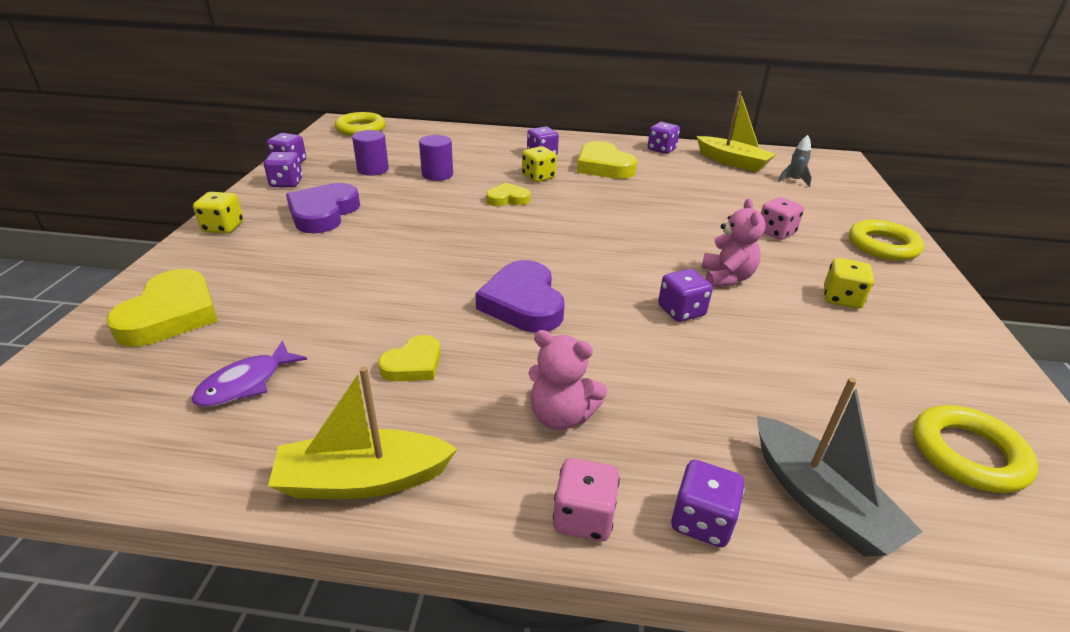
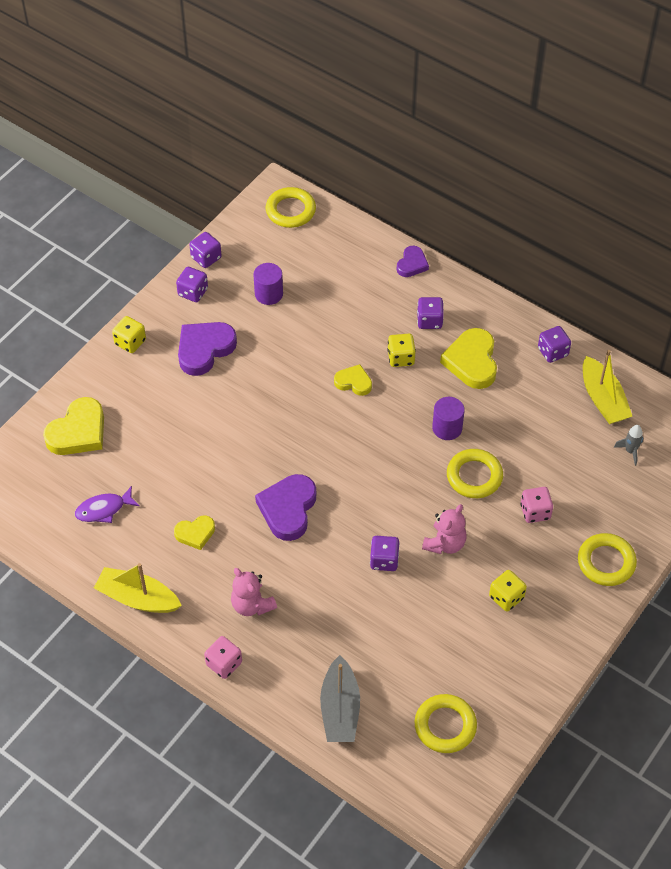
camera: 30 degrees right, 20 degrees up
(437, 174) = (317, 322): purple cylinder -> purple cylinder (447, 428)
(495, 134) = (412, 264): none -> purple heart
(691, 226) = (474, 476): none -> yellow ring
(701, 521) = (275, 691): purple dice -> none

